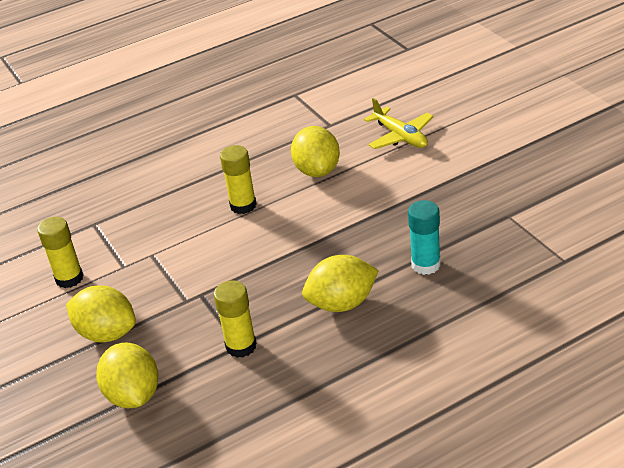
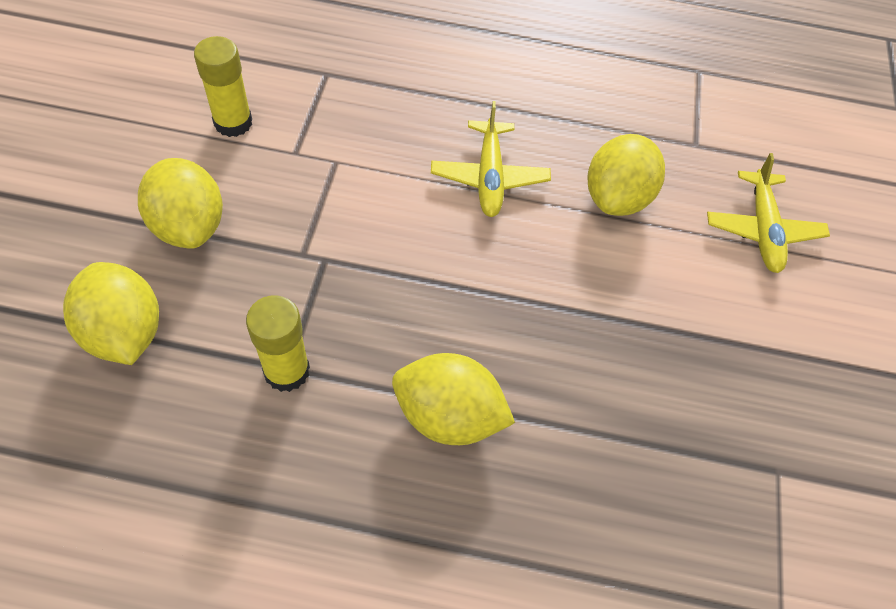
camera: 30 degrees right, 20 degrees up
(133, 395) = (125, 332): yellow lemon -> yellow lemon turned 45 degrees counterclockwise
(243, 205) = (489, 177): yellow glue stick -> yellow plane
(426, 265) = (599, 451): turquoise glue stick -> none

